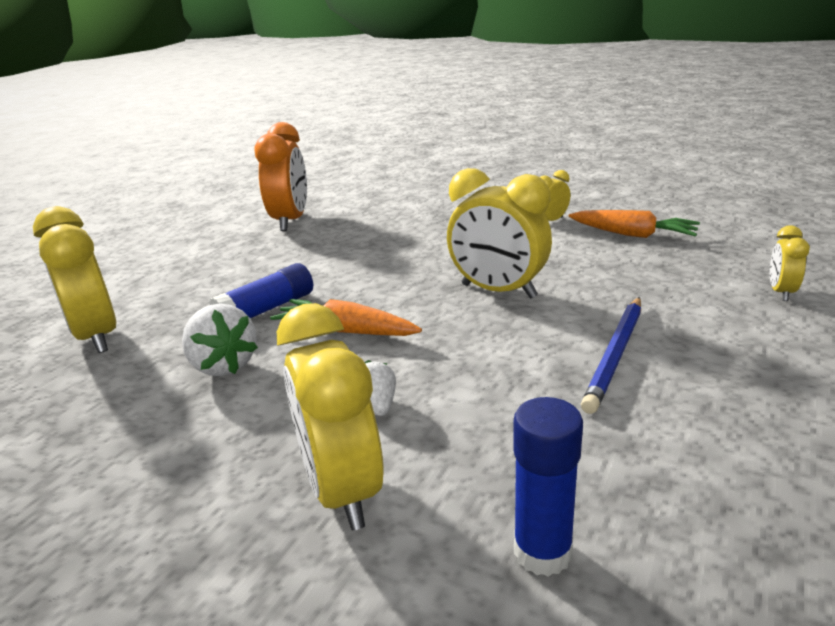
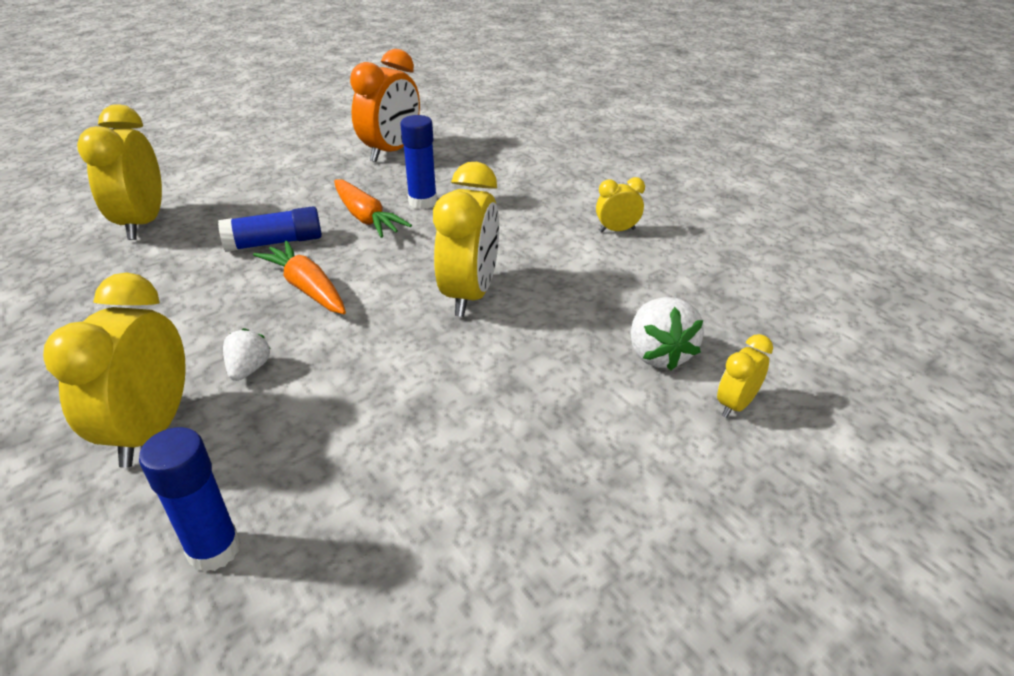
camera: 25 degrees right, 10 degrees up
(223, 365) = (192, 285): white strawberry -> white strawberry (659, 354)
(368, 245) = (422, 202): none -> blue glue stick
(498, 291) = (470, 295): yellow clock -> yellow clock turned 135 degrees counterclockwise
(615, 355) = (484, 404): blue pencil -> none
(633, 234) = (678, 276): orange carrot -> orange carrot (366, 218)

